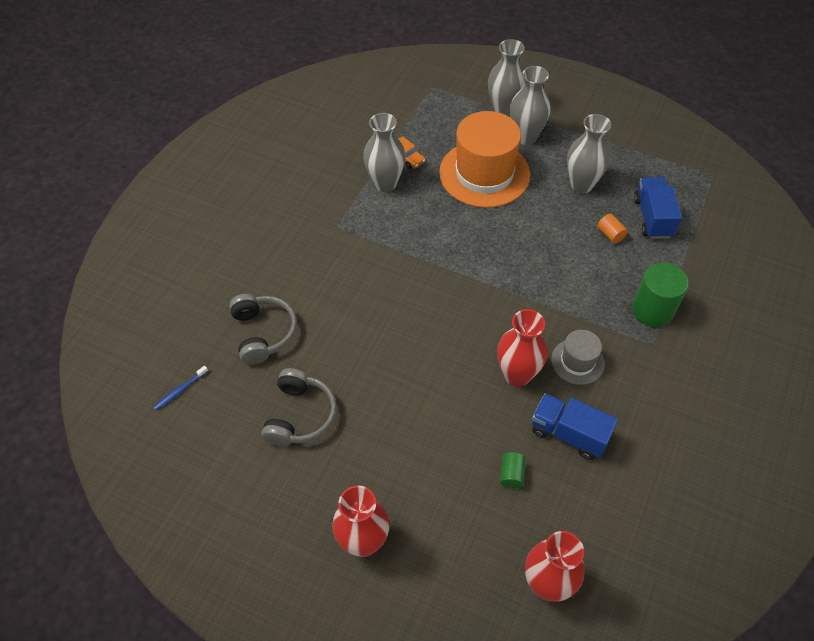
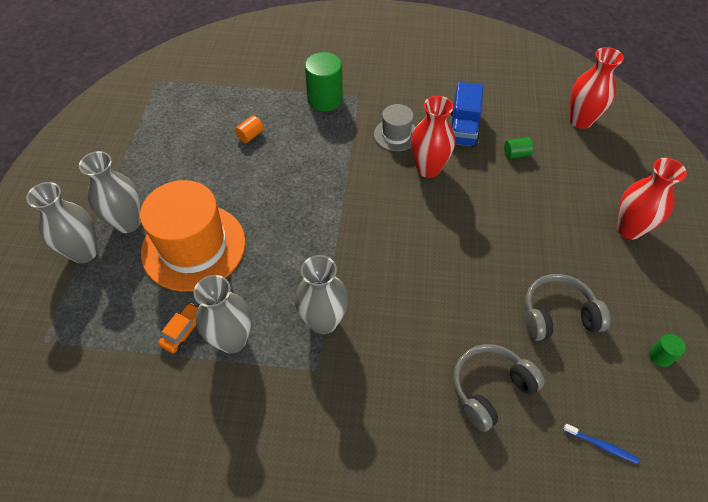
camera: 110 degrees left, 0 degrees up
(220, 482) = (660, 356): none -> green cylinder
(581, 185) = (191, 165): grey vase -> grey vase (323, 321)
(652, 218) = (221, 111): blue truck -> none

